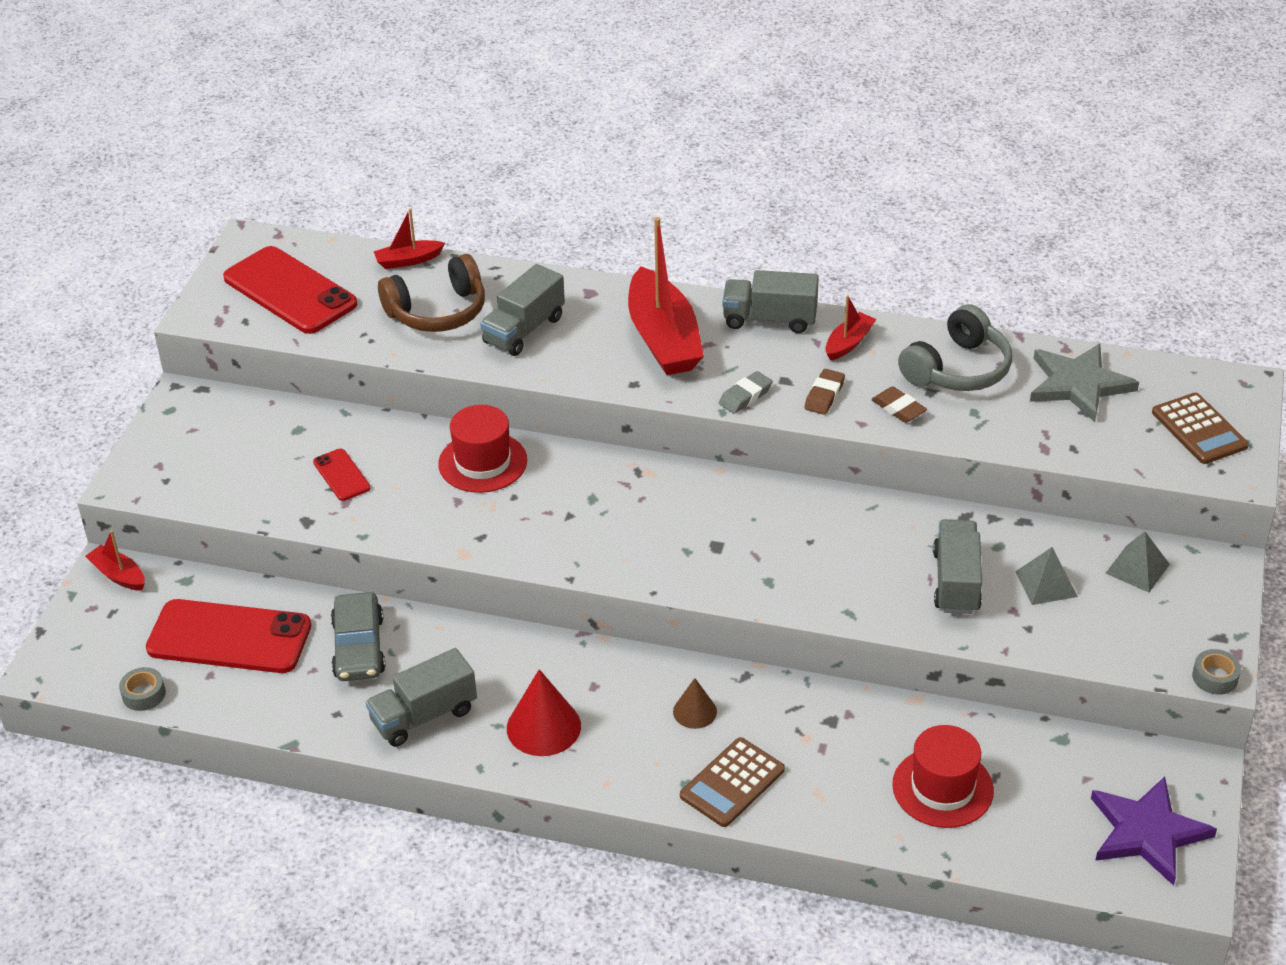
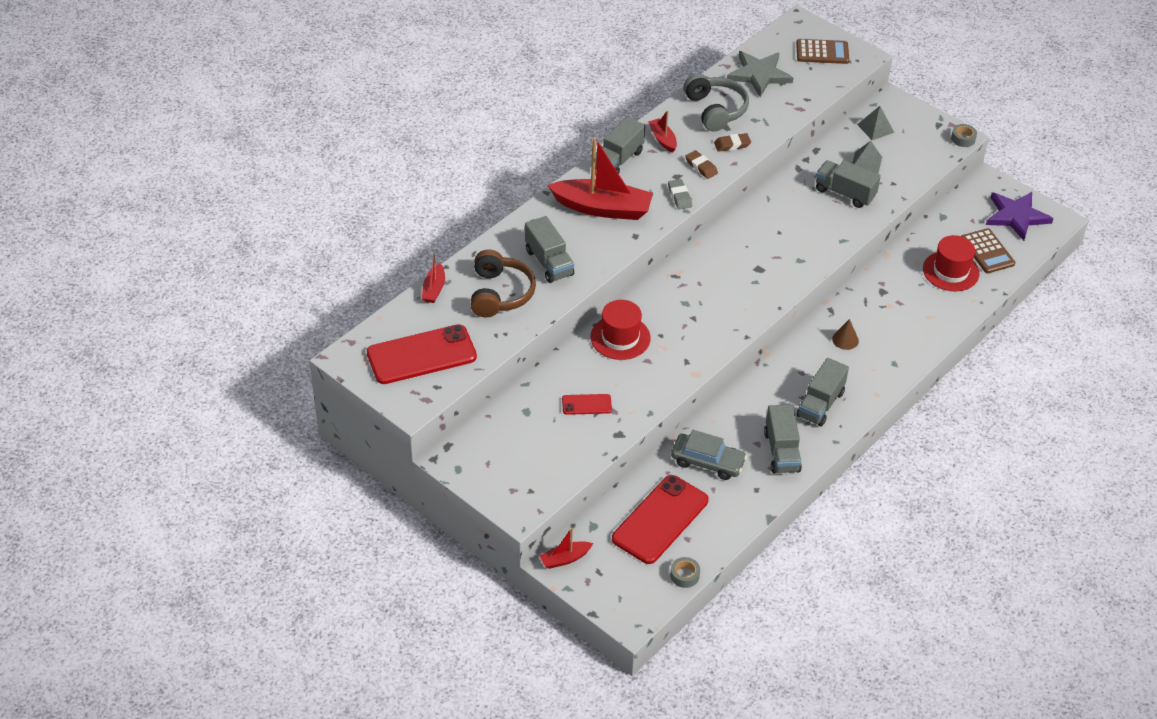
camera: 65 degrees left, 5 degrees up
(543, 727) = (820, 404): red cone -> grey truck
(732, 783) = (904, 345): brown calculator -> brown calculator (987, 251)

